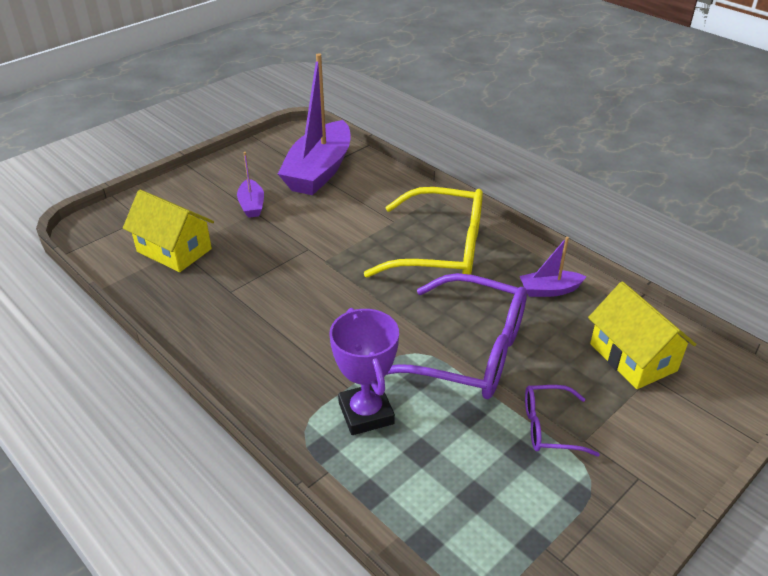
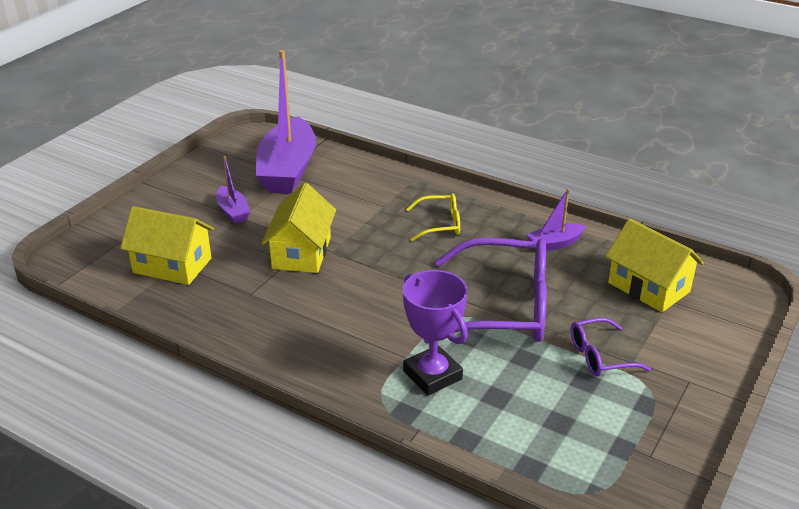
camera: 15 degrees left, 5 degrees down
(295, 257) = (301, 253): none -> yellow house
(440, 249) = (440, 224): yellow glasses -> yellow glasses, size x0.49

